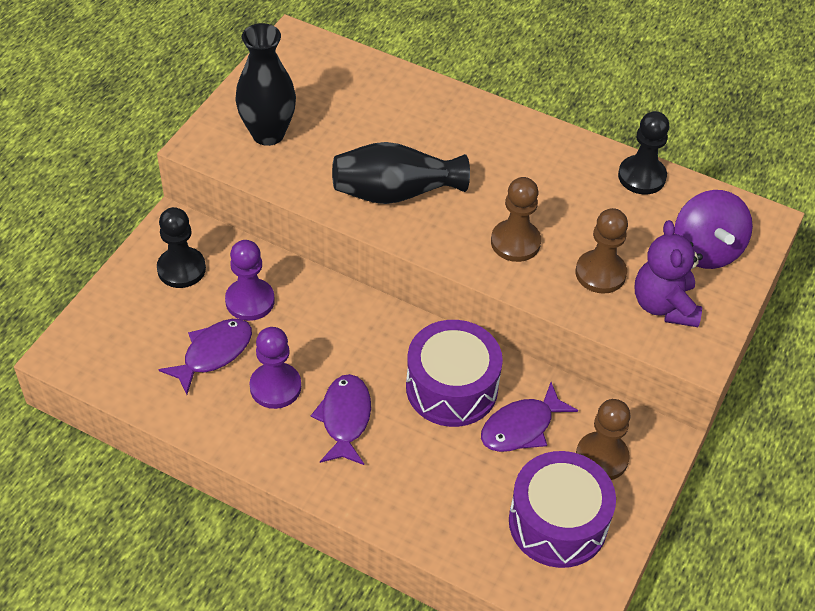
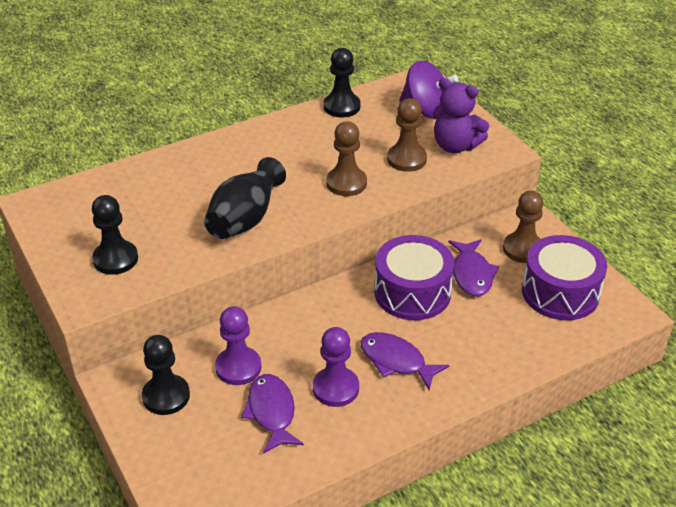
camera: 55 degrees left, 10 degrees down
(268, 134) = (115, 259): black vase -> black pawn

